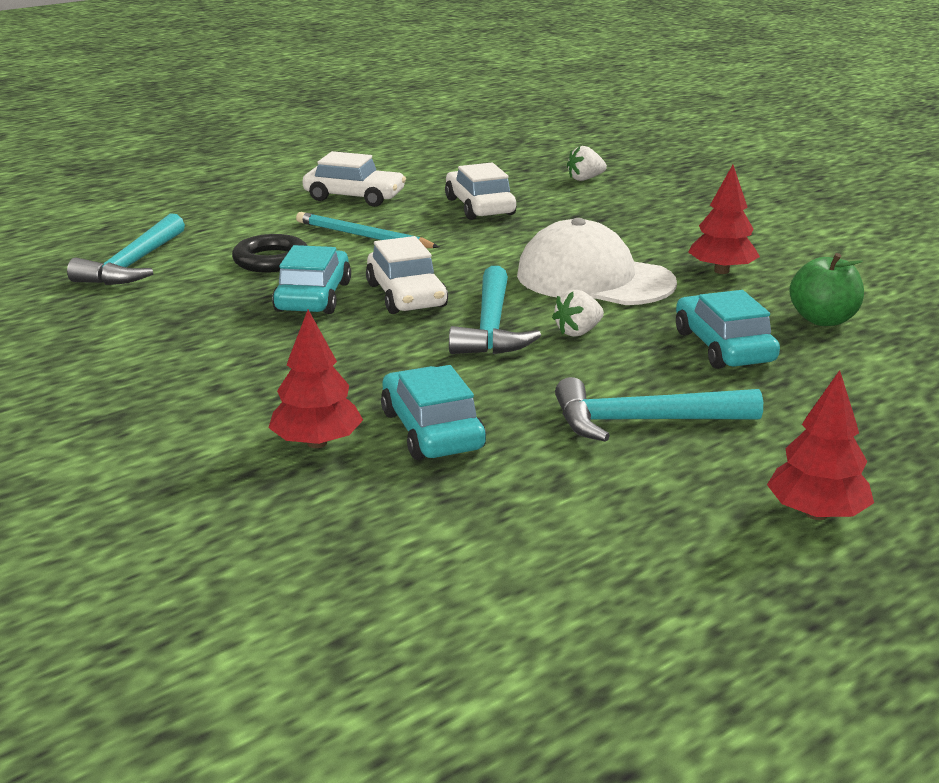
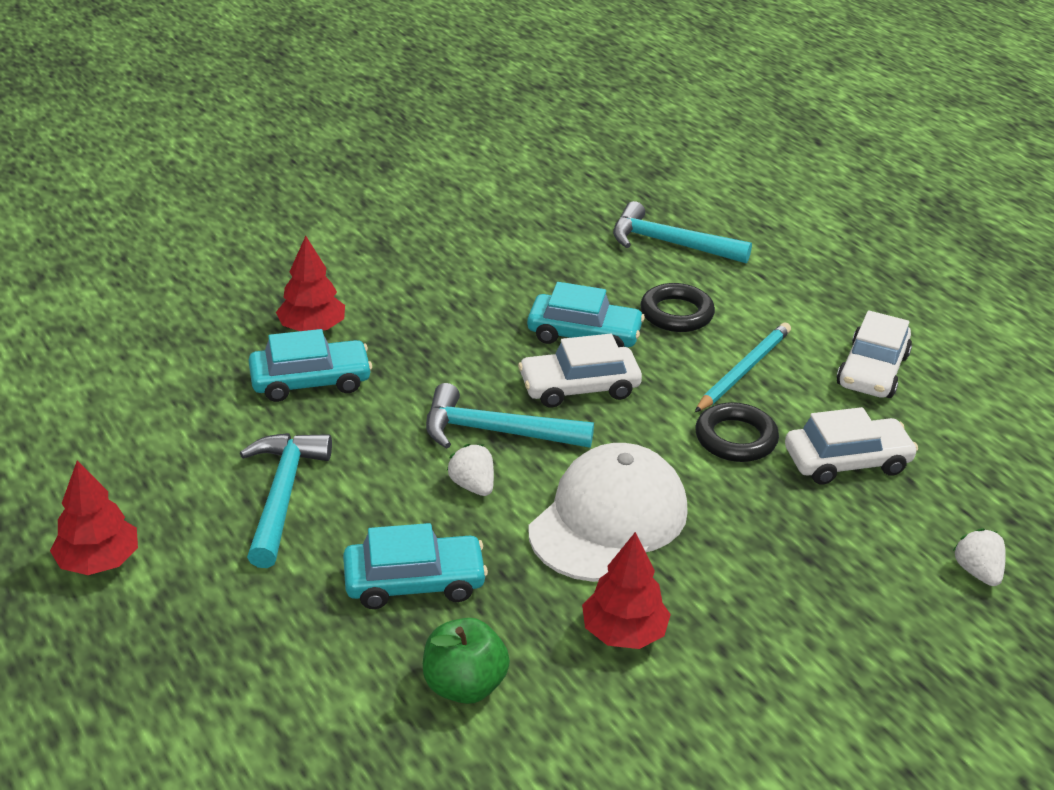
camera: 95 degrees right, 10 degrees up
(464, 239) = (735, 438): none -> black ring

